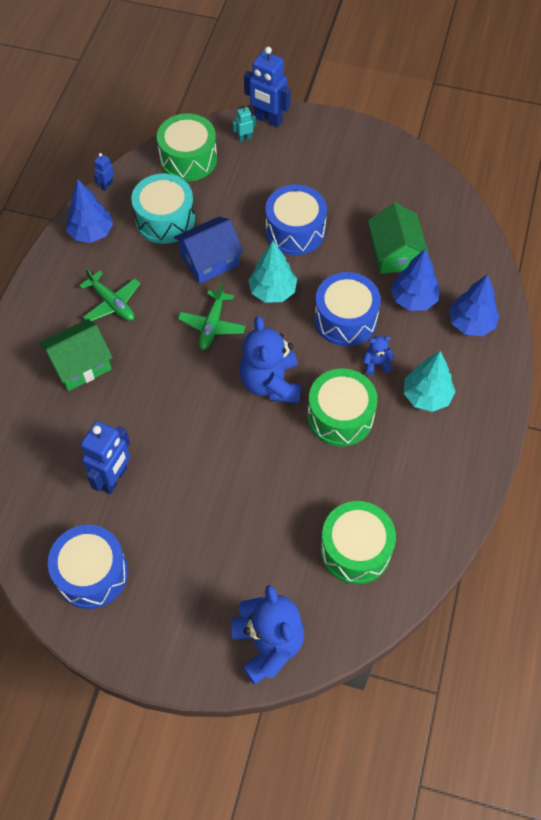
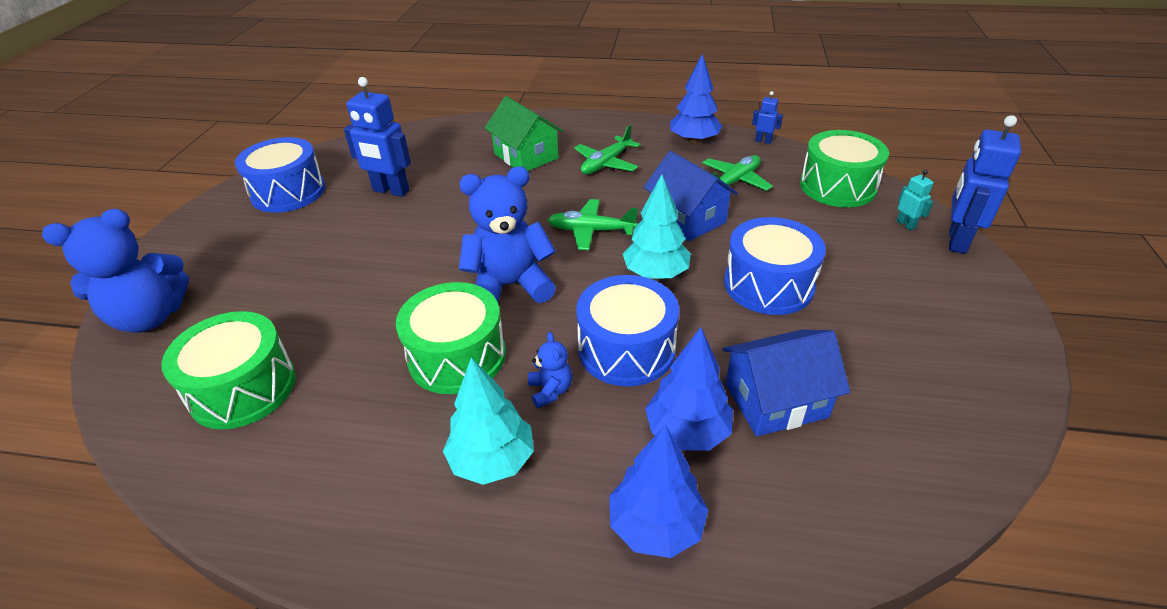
camera: 85 degrees right, 20 degrees down
(165, 219) = (734, 181): turquoise drum -> green plane
(394, 253) = (776, 400): green house -> blue house

